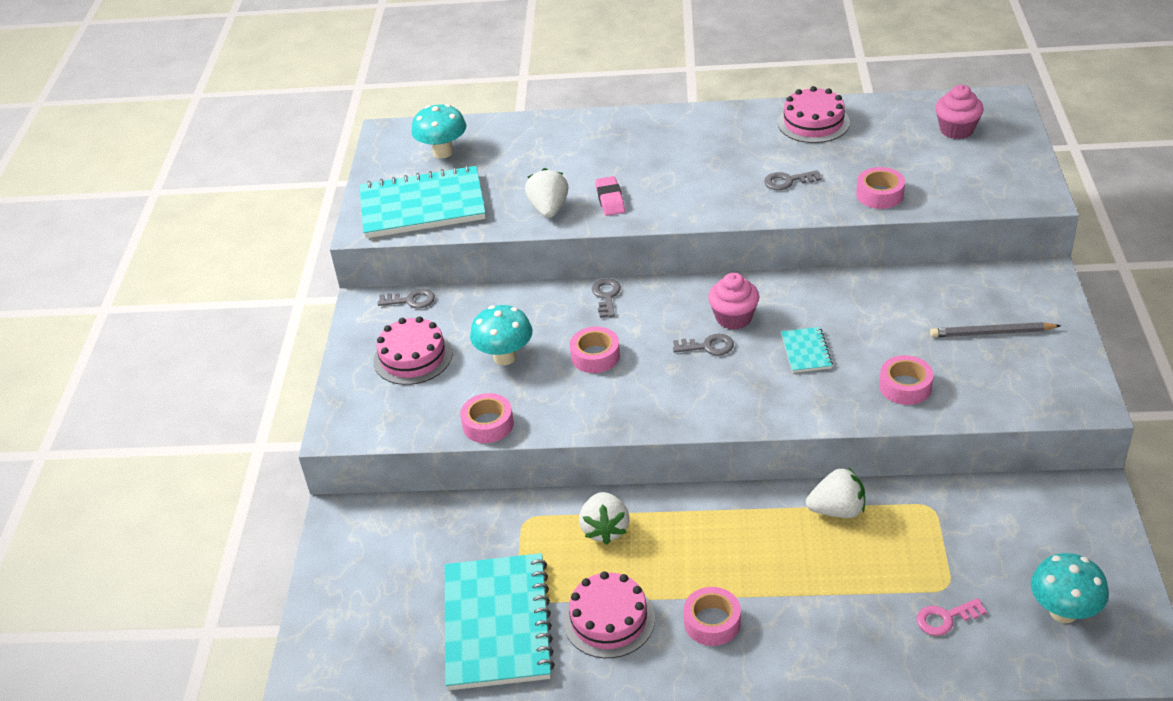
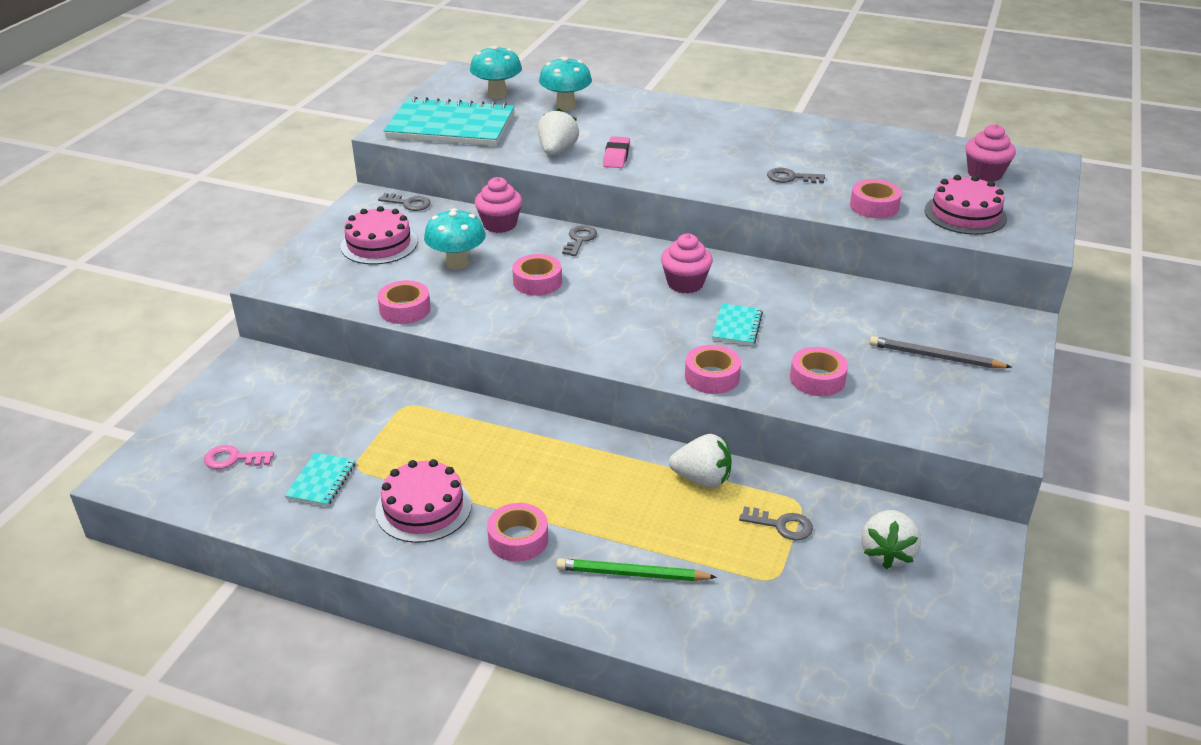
camera: 15 degrees right, 5 degrees down
(497, 624) = (321, 481): turquoise notebook -> turquoise notebook, size x0.44
(518, 300) = (499, 224): none -> pink cupcake
(605, 529) = (471, 433): white strawberry -> white strawberry (887, 553)
(708, 346) = (646, 300): grey key -> grey key (781, 525)
(813, 123) = (846, 140): pink cake -> pink cake (965, 214)
(814, 412) = (712, 377): none -> pink tape
(829, 622) = (632, 574): none -> green pencil
(945, 618) = (753, 606): pink key -> pink key (233, 459)
(1063, 612) = (885, 639): turquoise mushroom -> turquoise mushroom (565, 106)

